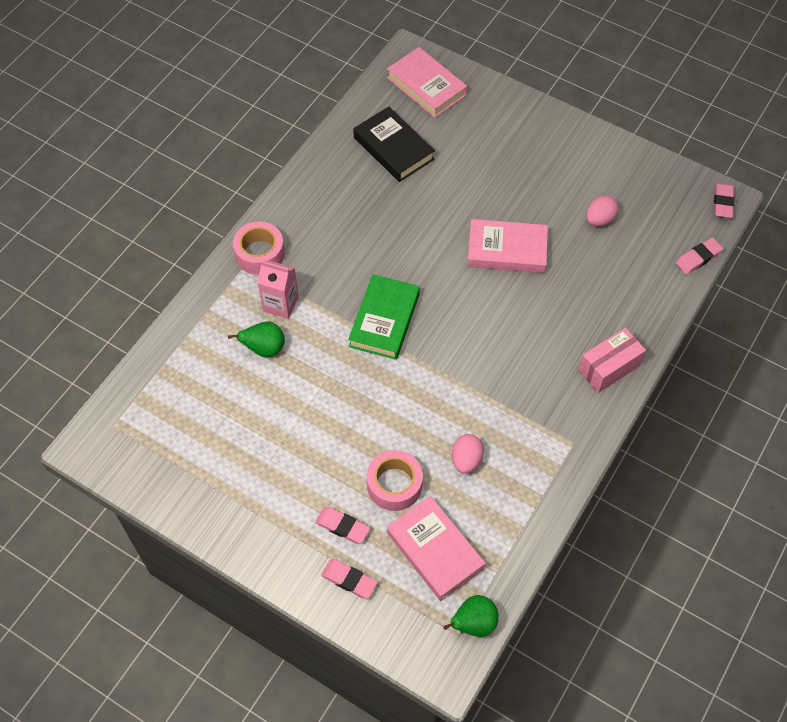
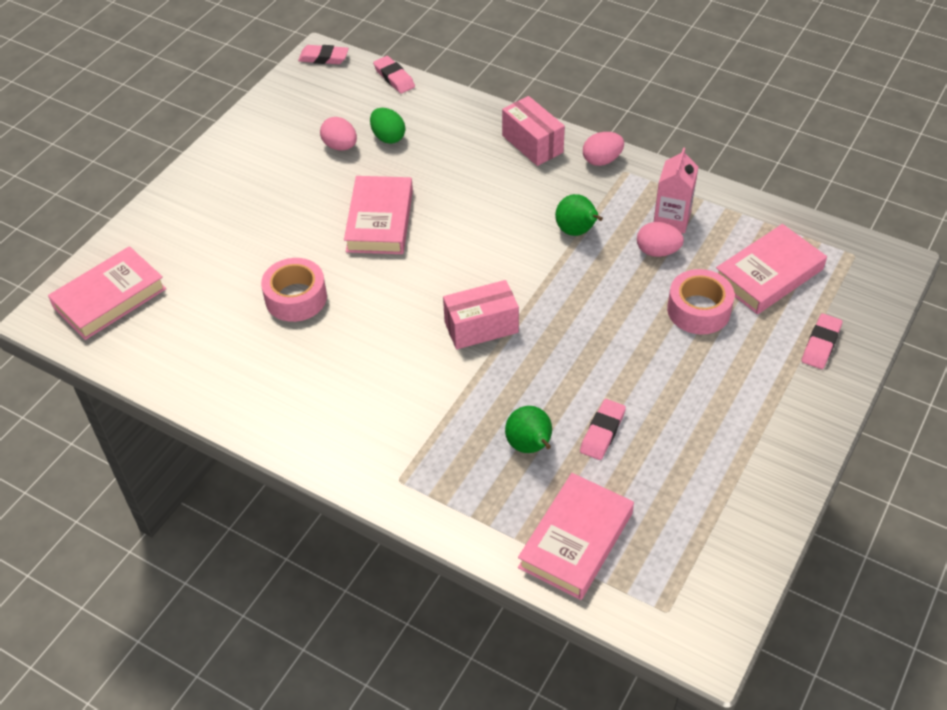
camera: 90 degrees left, 10 degrees down
(179, 373) = (575, 540): none -> pink book
(260, 254) = (379, 464): pink tape -> pink tape (296, 298)
(280, 304) = (460, 434): pink carton -> pink carton (672, 219)
(342, 526) = (759, 353): pink eraser -> pink eraser (602, 432)
(384, 320) = (481, 327): green book -> pink box
(393, 148) = (212, 328): black book -> none
(473, 623) = (839, 243): green pear -> green pear (577, 231)
(587, 425) = (602, 160): none -> pink egg
(613, 254) = (388, 137): none -> green egg

